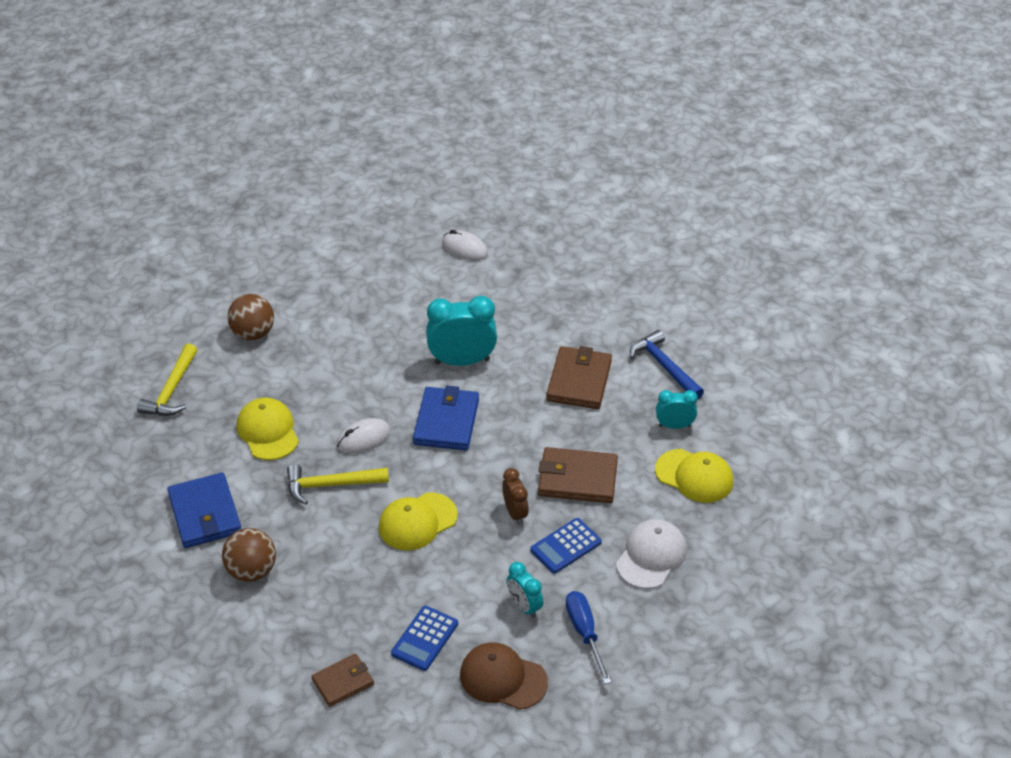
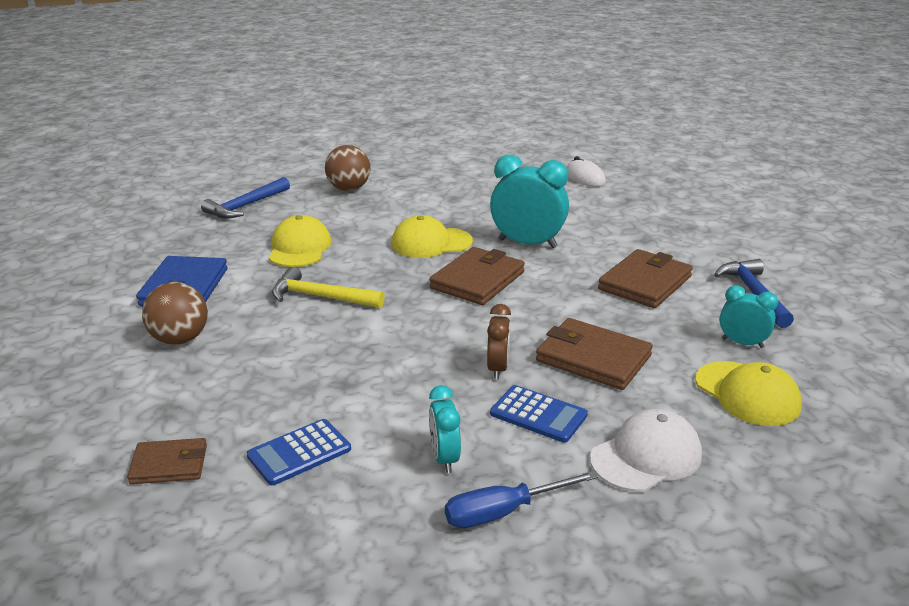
camera: 25 degrees right, 15 degrees down
(172, 390) = (246, 206): yellow hammer -> blue hammer
(363, 438) = (383, 273): white mouse -> none
(417, 522) = (382, 347): yellow cap -> yellow cap (431, 243)
(446, 422) = (477, 280): blue wallet -> brown wallet
(503, 678) = (359, 527): brown cap -> none
(565, 546) = (538, 414): blue calculator -> blue calculator turned 135 degrees counterclockwise
(585, 633) = (504, 512): blue screwdriver -> blue screwdriver turned 120 degrees counterclockwise

